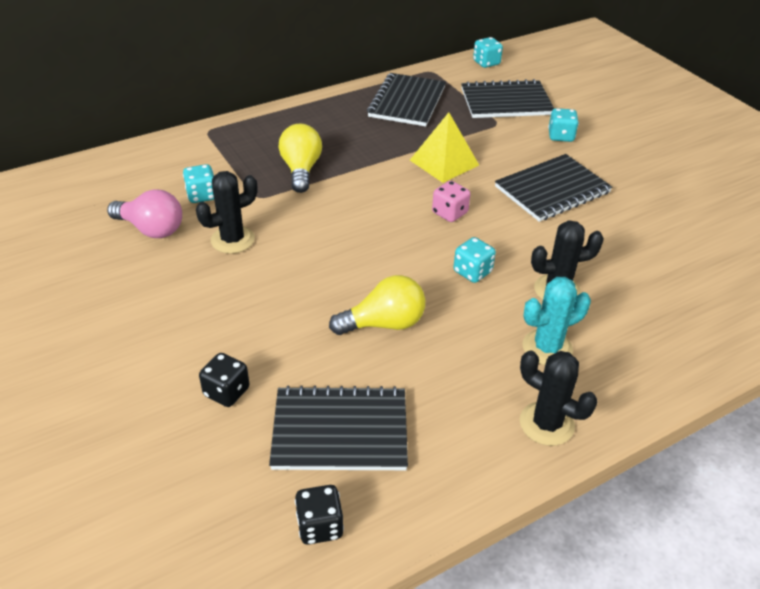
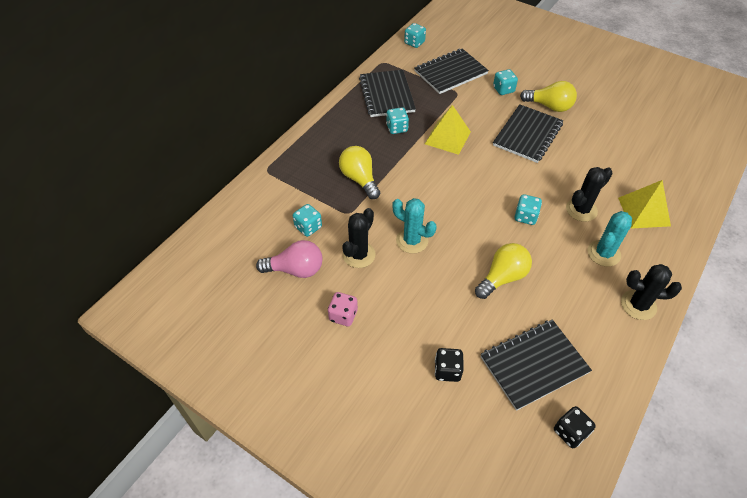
camera: 25 degrees left, 10 degrees up
(306, 247) = (412, 241): none -> turquoise cactus
(390, 136) = (397, 128): none -> turquoise dice
(449, 213) = (480, 177): pink dice -> pink dice (343, 315)
(609, 170) = (549, 106): none -> yellow light bulb
(649, 322) = (644, 211): none -> yellow pyramid

